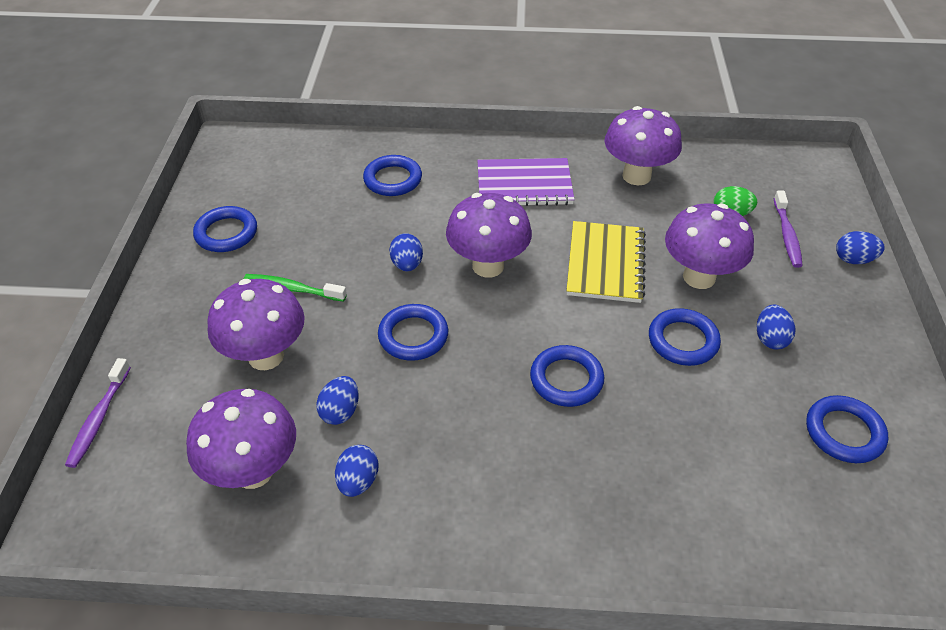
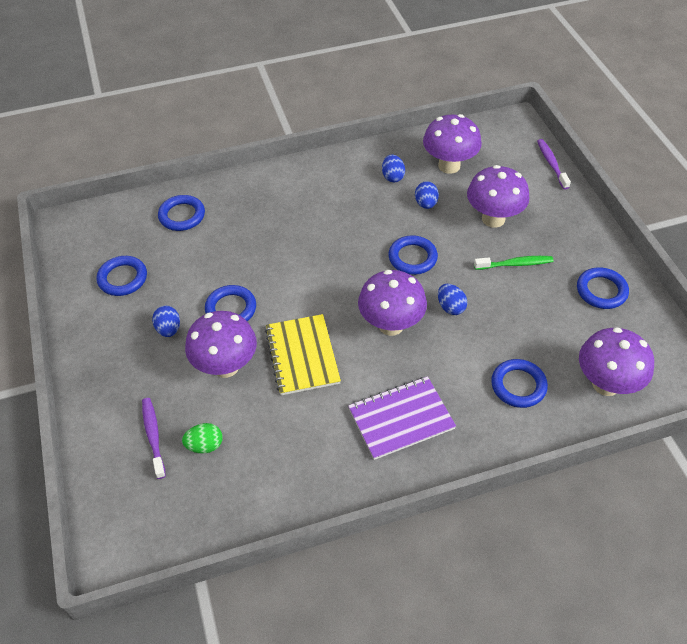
camera: 160 degrees right, 5 degrees up
(566, 379) = (302, 260): blue ring -> blue ring (182, 216)
(636, 176) = (301, 467): purple mushroom -> purple mushroom (606, 384)
(853, 260) = (96, 426): blue egg -> none

